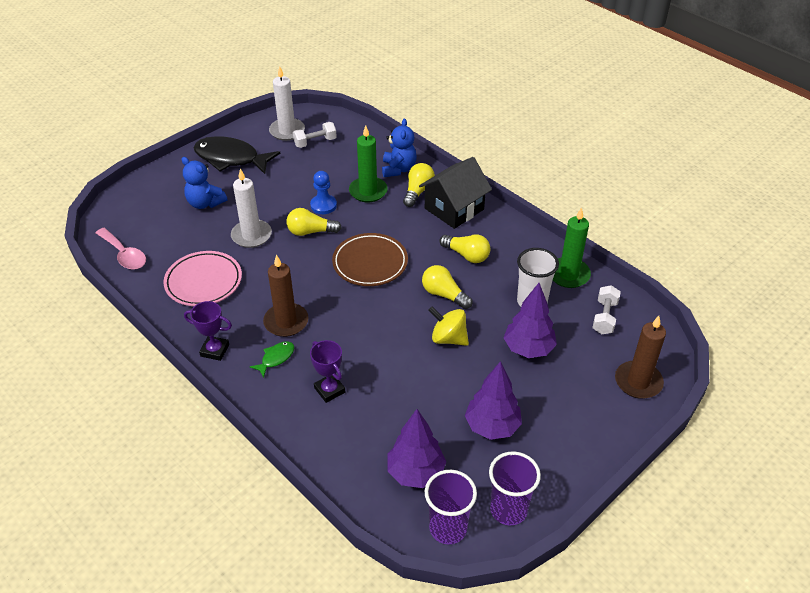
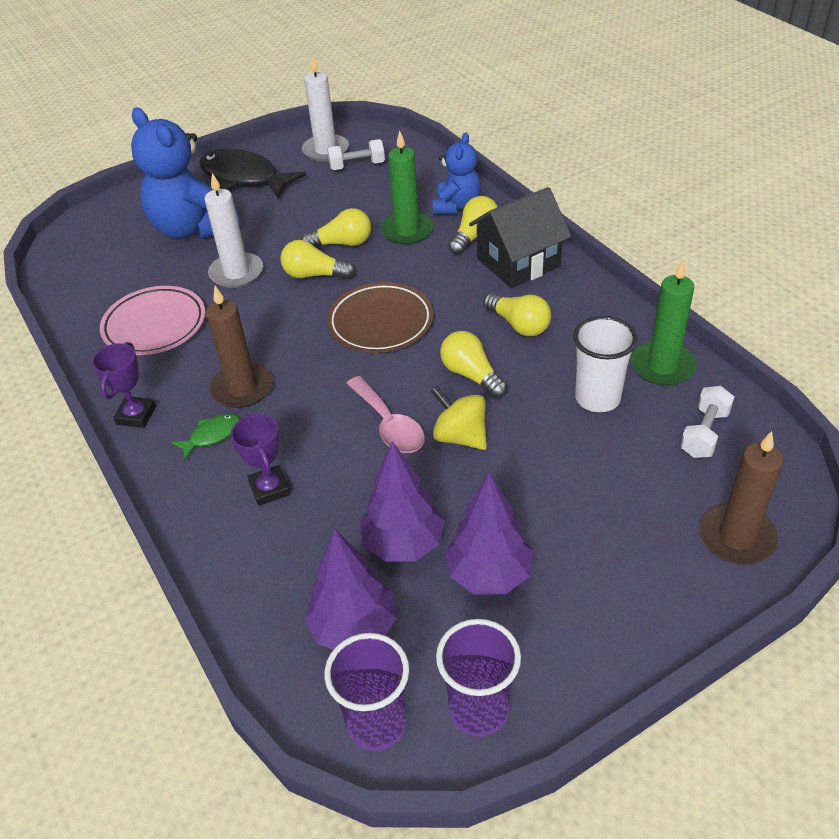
camera: 15 degrees right, 0 degrees up
(124, 255) = (70, 282): pink spoon -> pink spoon (389, 425)
(205, 203) = (193, 228): blue teddy bear -> blue teddy bear, size x1.71
(215, 350) = (136, 415): purple trophy -> purple trophy turned 75 degrees clockwise
(323, 205) = (342, 243): blue pawn -> yellow light bulb
(528, 349) = (575, 466): purple tree -> purple tree (403, 544)

